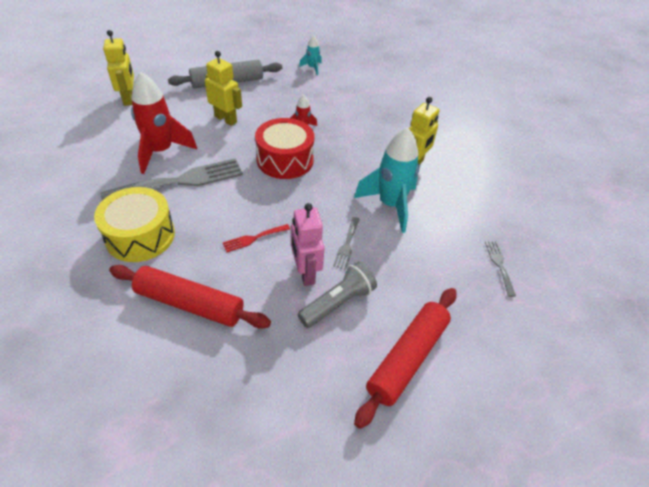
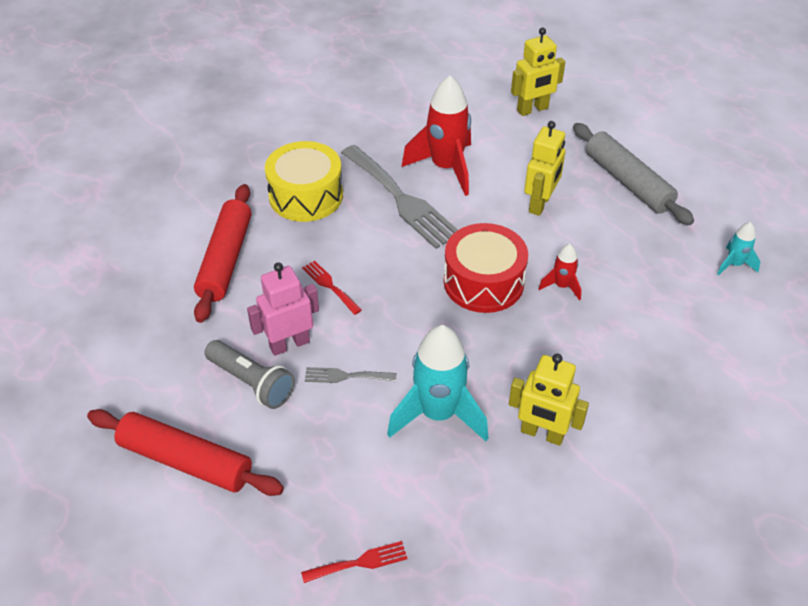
camera: 80 degrees right, 0 degrees up
(499, 265) = (360, 562): grey fork -> red fork

